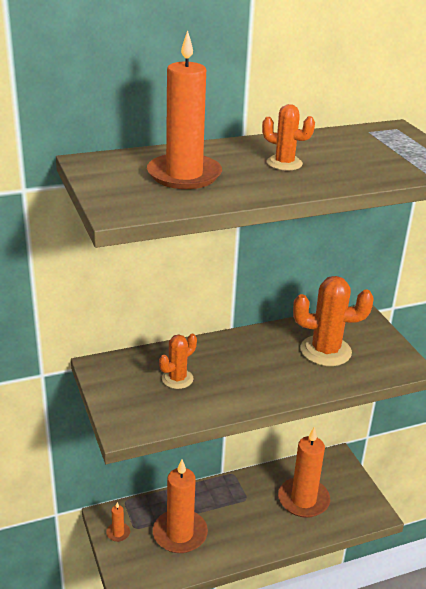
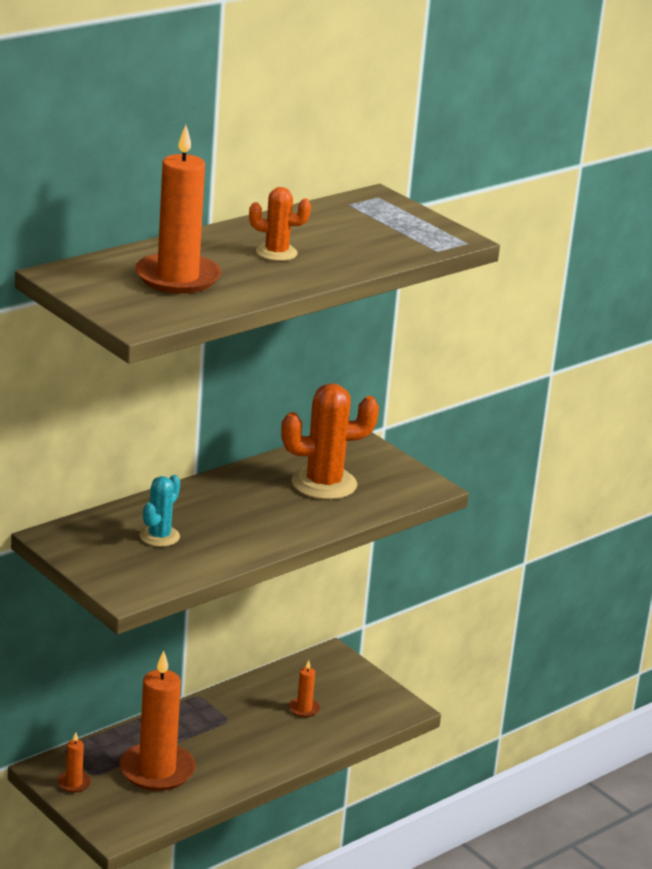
camera: 20 degrees left, 5 degrees down
(177, 379) = (159, 536): orange cactus -> turquoise cactus
(303, 500) = (304, 709): orange candle -> orange candle, size x0.44

